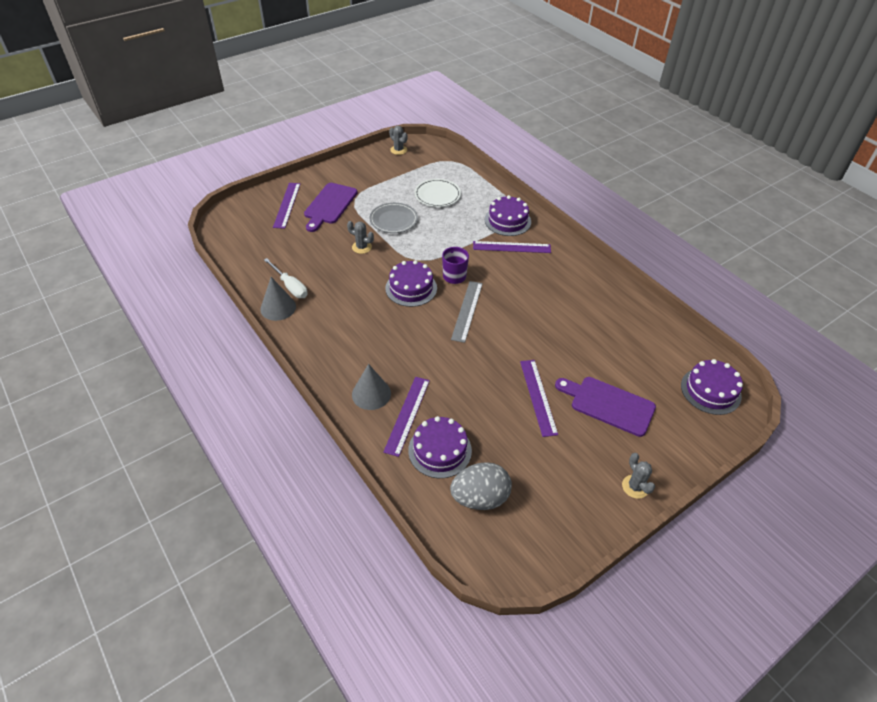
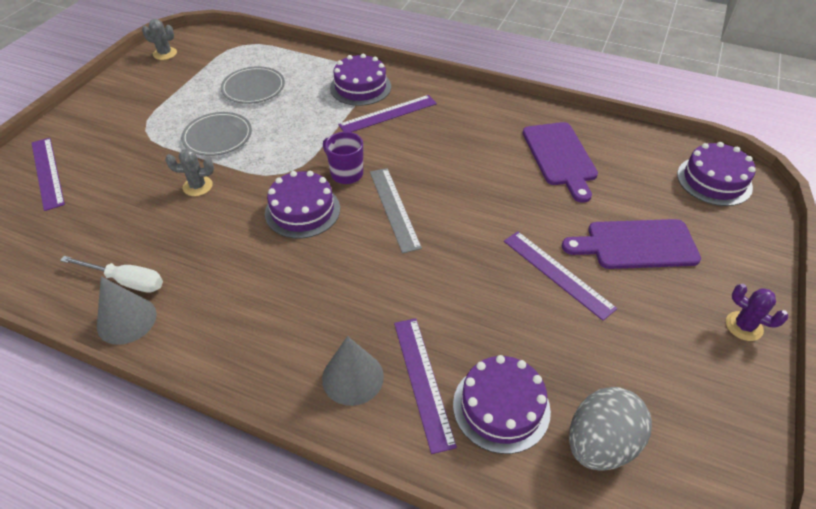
camera: 30 degrees left, 0 degrees up
(329, 205) = (114, 150): purple cutting board -> purple cutting board (560, 157)
(437, 195) = (253, 88): white plate -> grey plate
(635, 487) = (743, 326): grey cactus -> purple cactus

